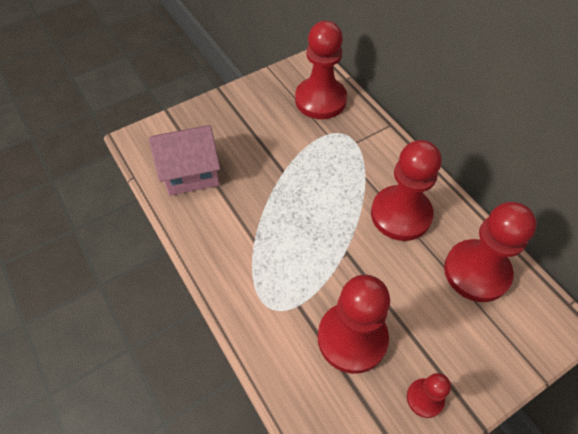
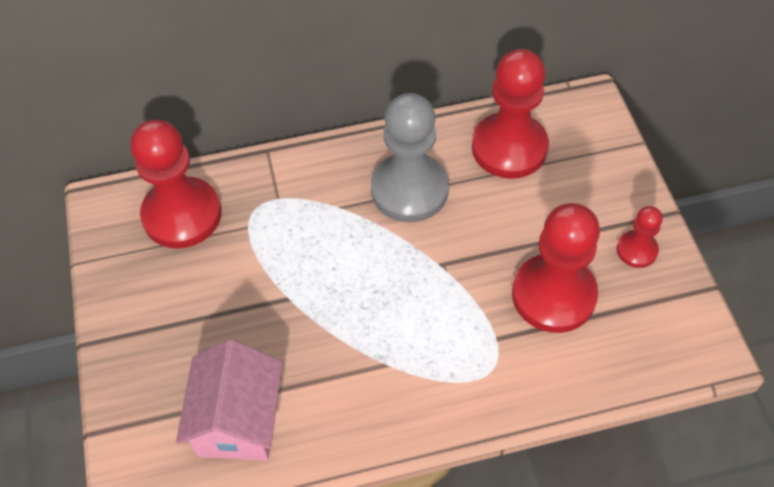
camera: 70 degrees left, 0 degrees up
(401, 214) = (409, 190): red pawn -> grey pawn

